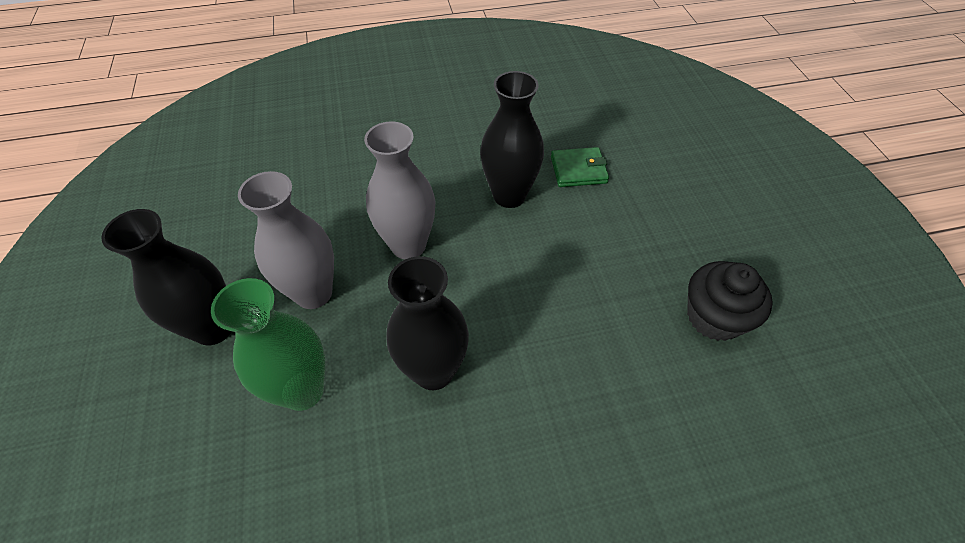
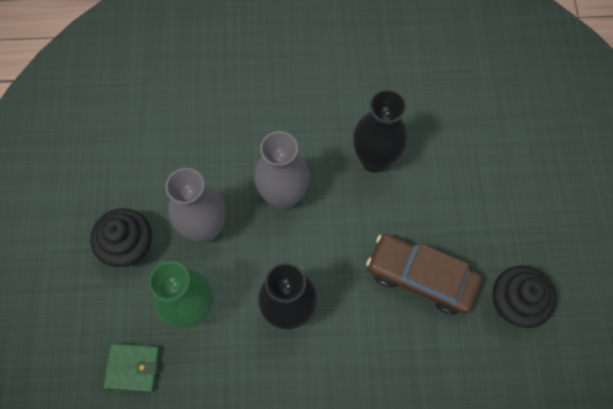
camera: 10 degrees right, 15 degrees up
(213, 328) = (129, 246): black vase -> black cupcake
(578, 170) = (440, 142): green wallet -> green wallet (133, 368)
(593, 306) = (421, 277): none -> brown car

